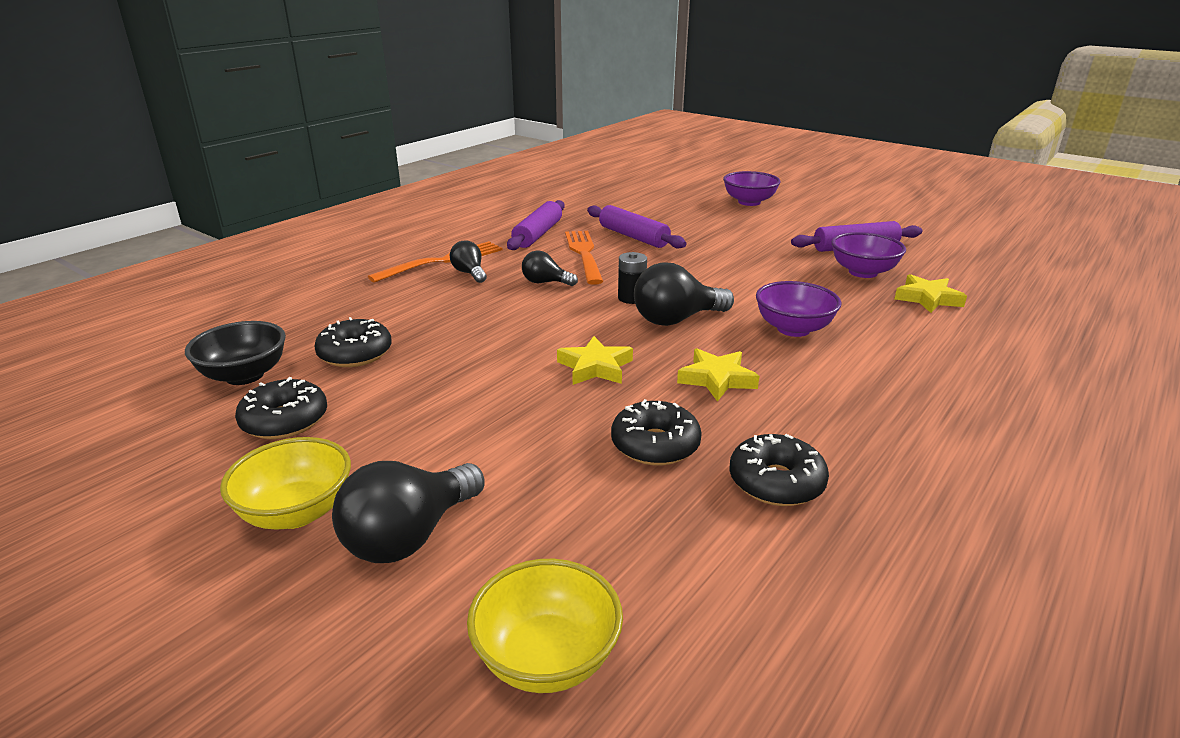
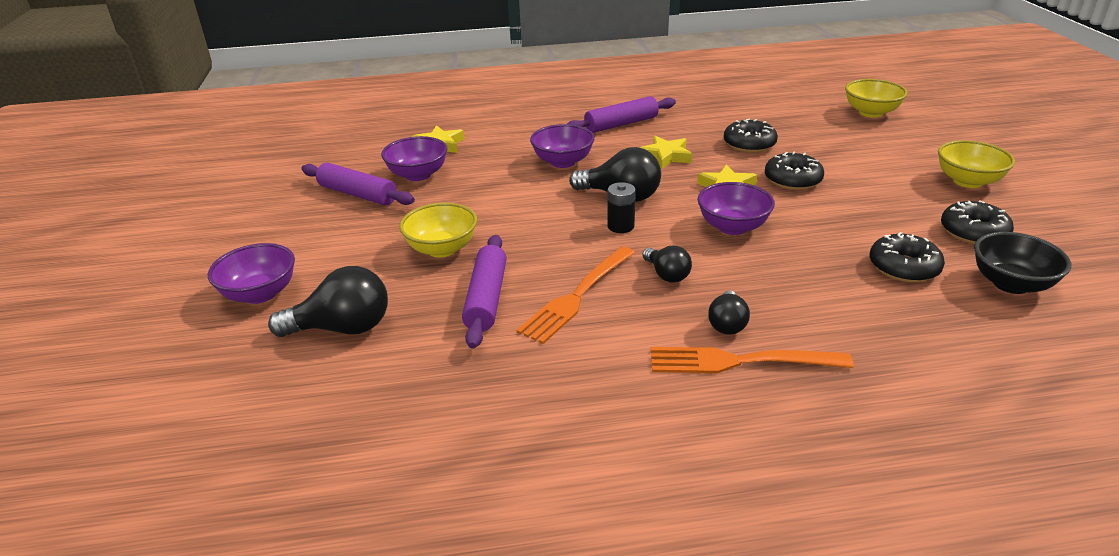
camera: 135 degrees left, 5 degrees up
(409, 536) = (908, 155): black light bulb -> black light bulb (342, 328)
(538, 234) = (574, 359): purple rolling pin -> purple rolling pin (621, 124)
(541, 331) = (732, 227): none -> purple bowl
(716, 244) = (442, 249): none -> yellow bowl
(776, 482) = (715, 117): black donut -> black donut (792, 180)

